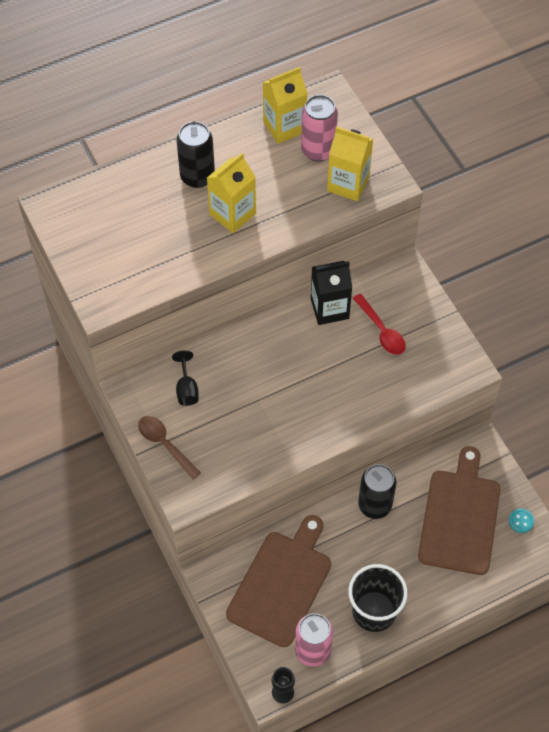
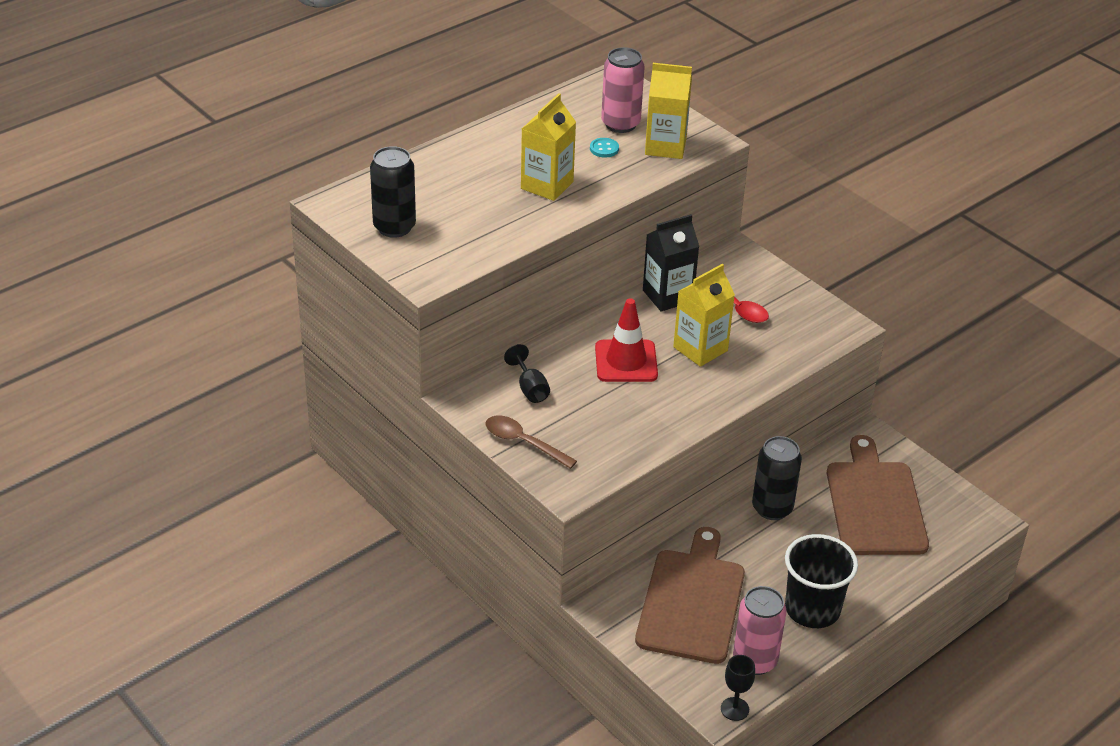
camera: 15 degrees left, 20 degrees down
(197, 176) = (494, 160): black can -> black can (394, 227)
(273, 374) = (626, 361): none -> red traffic cone
(284, 126) = (575, 109): yellow carton -> yellow carton (700, 349)
(521, 521) = (945, 497): turquoise button -> turquoise button (604, 149)

